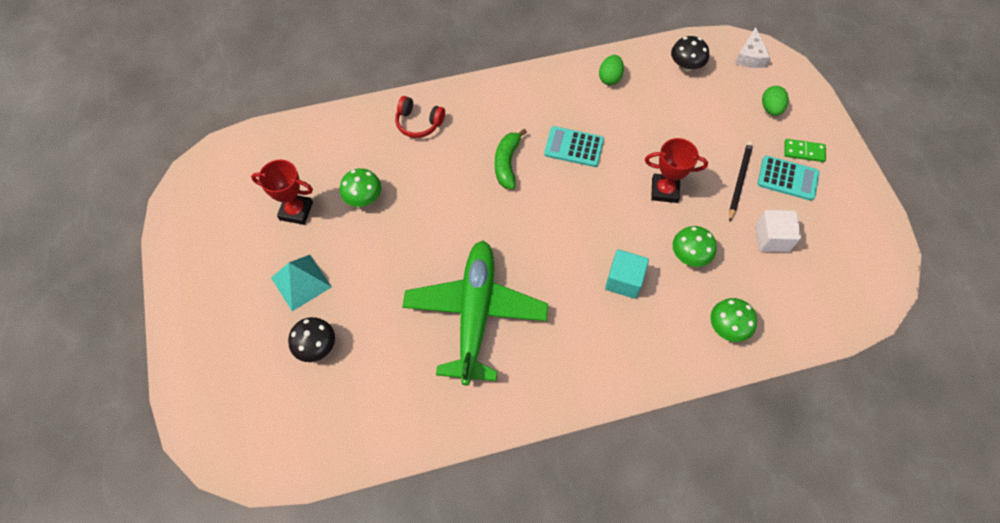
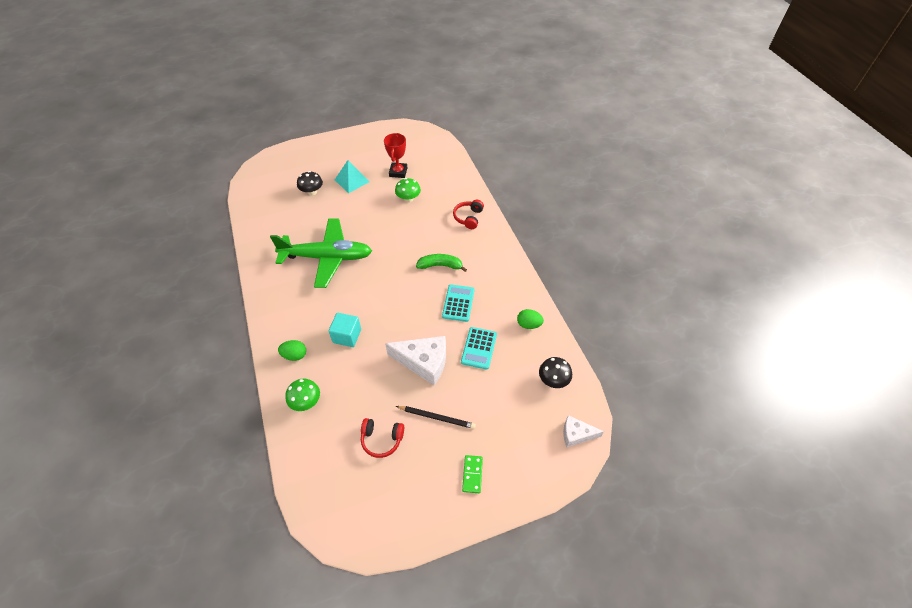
camera: 85 degrees right, 10 degrees down
(664, 190) = (424, 362): red trophy -> white cheese
(689, 255) = (366, 378): green mushroom -> none
(770, 108) = (517, 449): green egg -> green egg (295, 355)
(771, 238) = (382, 439): white cube -> red headphones
(787, 178) = (442, 457): turquoise calculator -> turquoise calculator (479, 348)

